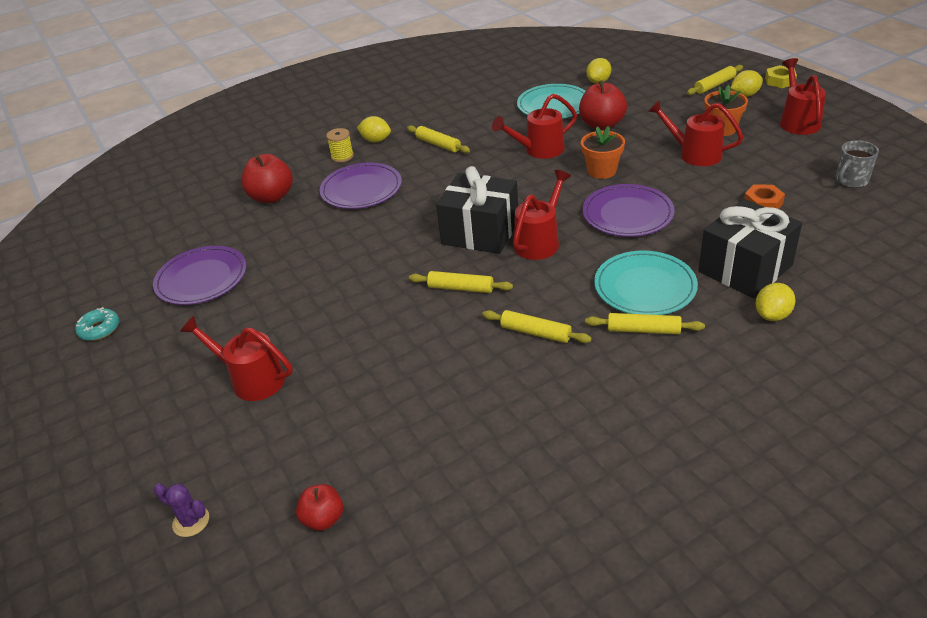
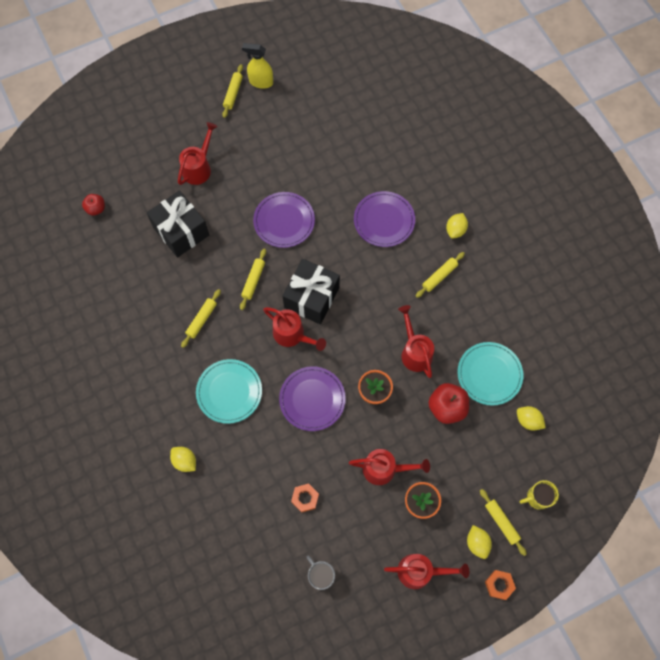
camera: 90 degrees right, 30 degrees up
(100, 329) = (260, 82): turquoise donut -> yellow spray bottle
(191, 521) = (109, 152): purple cactus -> none
(201, 278) = (298, 129): purple plate -> purple plate (284, 221)
(272, 197) = (386, 161): red apple -> none
(342, 156) = (435, 206): yellow spool -> none
(643, 330) = (189, 381): yellow rolling pin -> yellow rolling pin (233, 93)
(678, 71) = (537, 497): none -> yellow mug
(694, 154) = (384, 469): red watering can -> red watering can turned 60 degrees clockwise
(745, 268) = (233, 460): black gift -> black gift (181, 231)
(780, 81) = (499, 585): yellow nut -> orange nut

